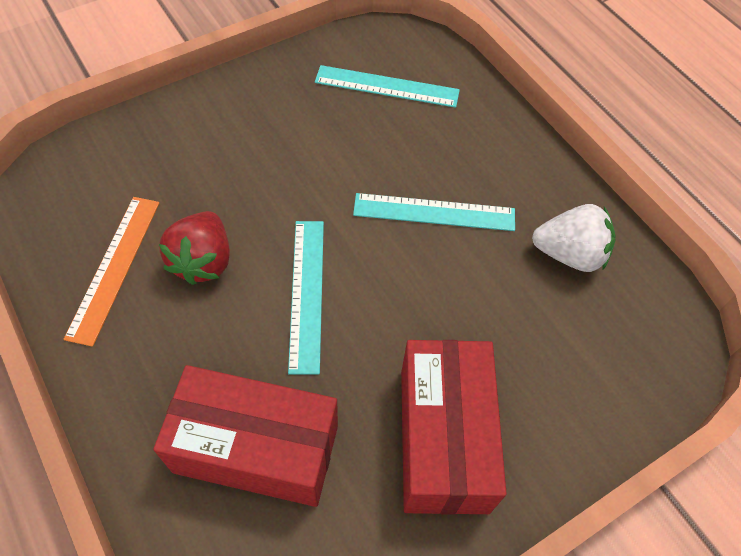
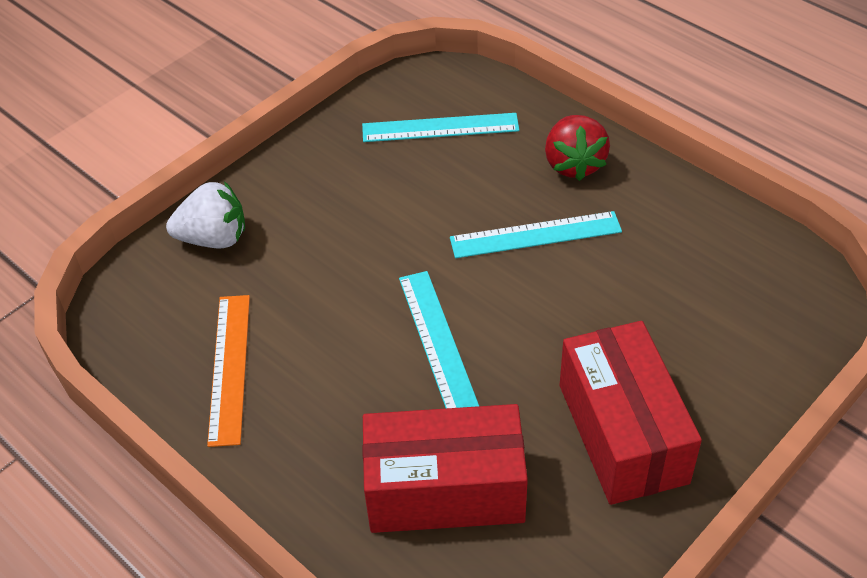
camera: 10 degrees left, 10 degrees down
(203, 261) = (319, 339): red strawberry -> red strawberry (574, 164)
(569, 254) = (683, 240): white strawberry -> white strawberry (214, 238)

